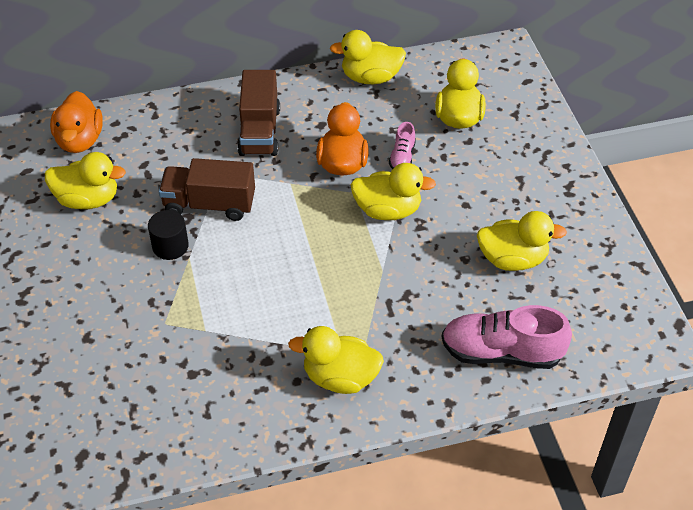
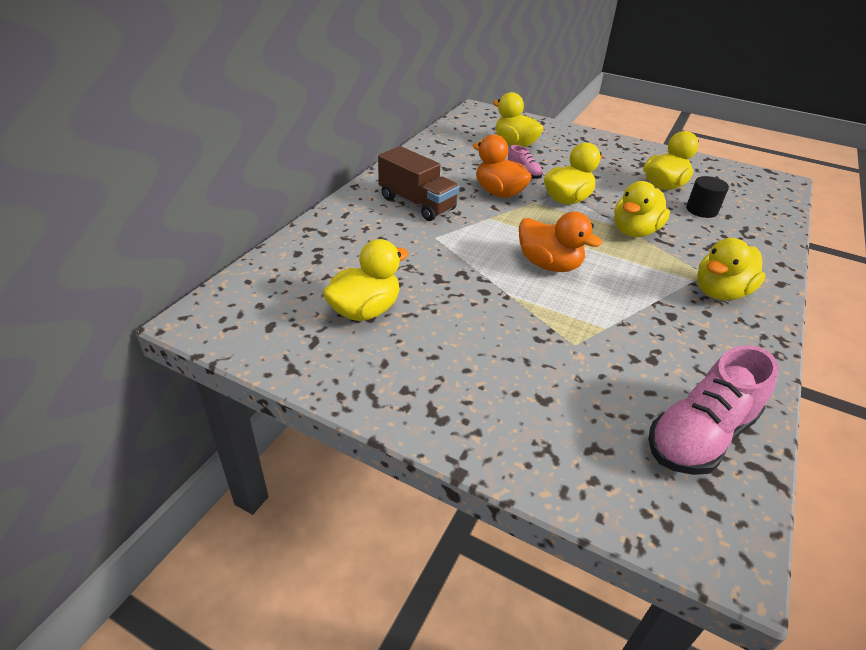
camera: 50 degrees left, 10 degrees down
(80, 140) = (286, 279): orange duck -> orange duck (549, 265)
(170, 246) = (484, 297): black cylinder -> black cylinder (701, 210)
(209, 204) = (462, 258): brown truck -> none
(370, 77) = (432, 149): yellow duck -> yellow duck (634, 231)
(501, 352) = (747, 226): pink shoe -> pink shoe (700, 435)

